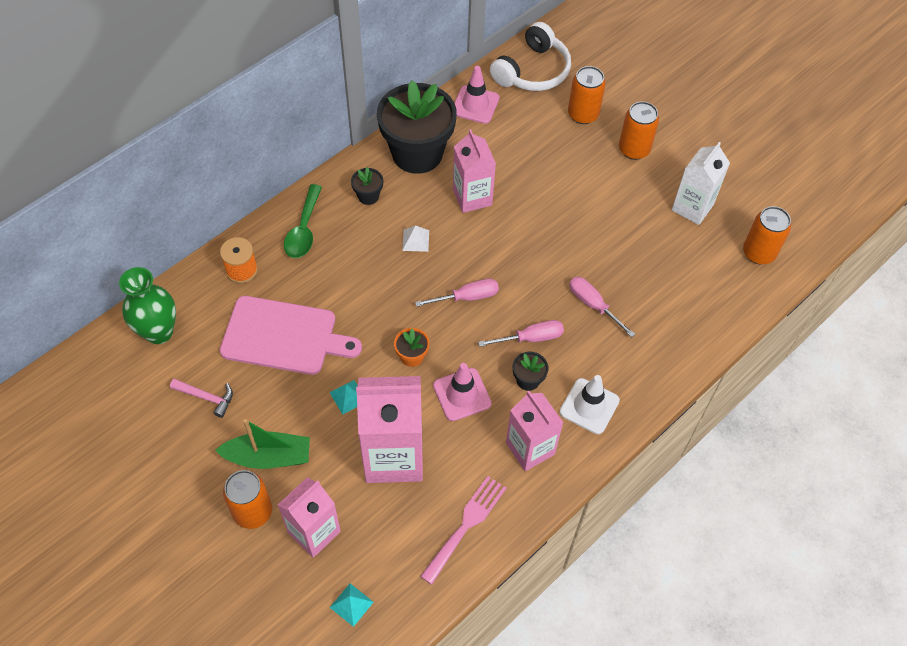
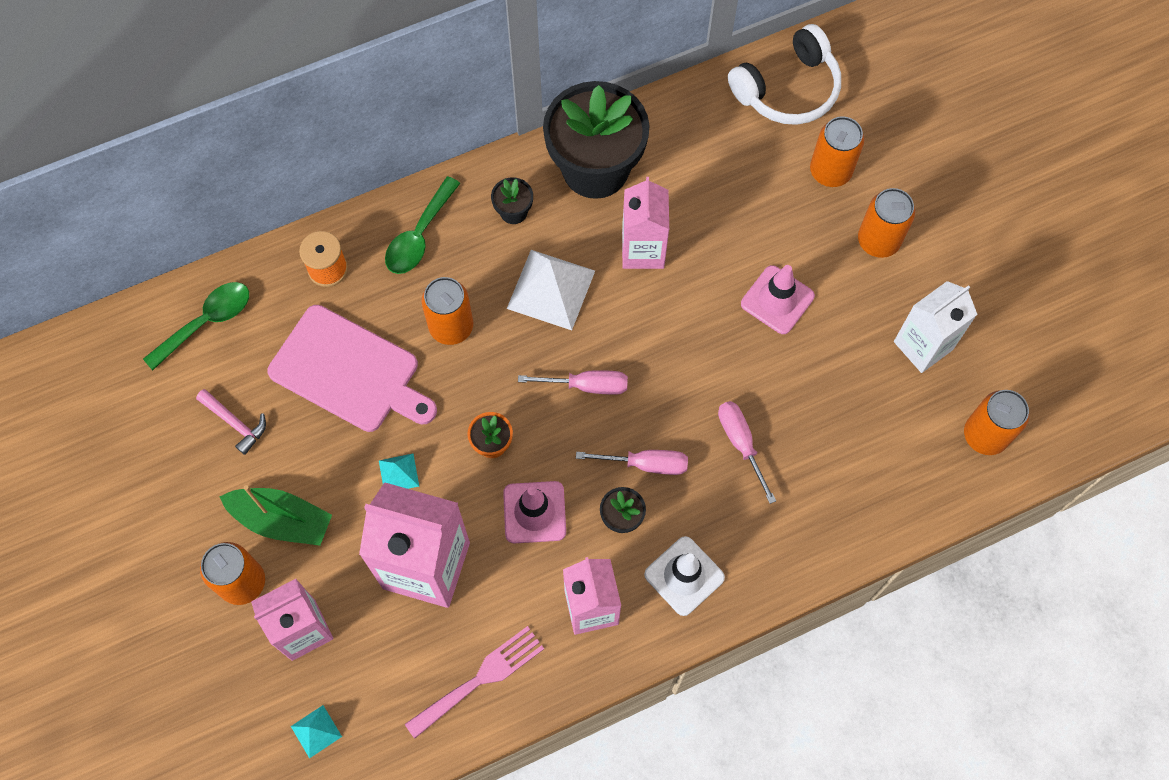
camera: 20 degrees right, 10 degrees up
(159, 332) = (207, 322): green vase -> green spoon
(351, 284) = (451, 326): none -> orange can
(415, 240) = (551, 289): white pyramid -> white pyramid, size x2.06
(475, 105) = (694, 119): pink traffic cone -> pink traffic cone (777, 300)

